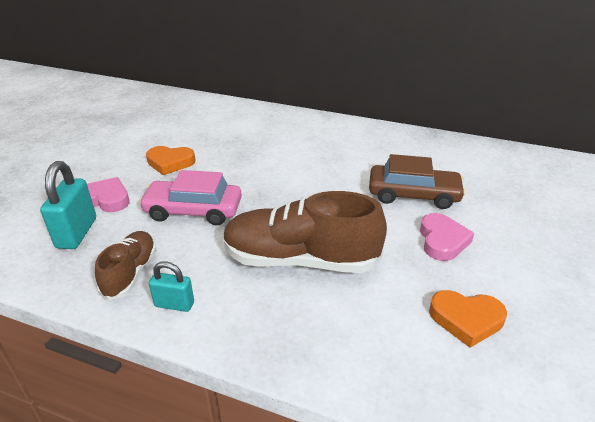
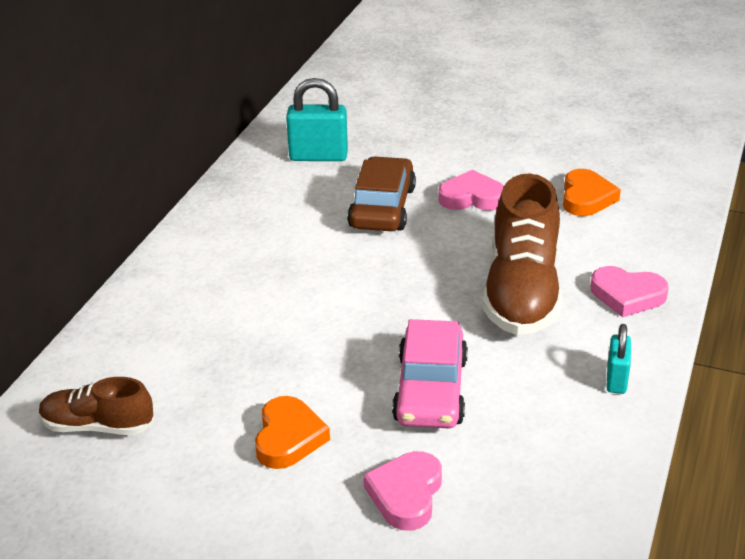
camera: 90 degrees left, 0 degrees up
(77, 233) = (499, 504): turquoise padlock -> turquoise padlock (318, 156)
(131, 273) = (573, 426): brown shoe -> brown shoe (97, 426)
(291, 329) = (627, 295): none -> pink heart

